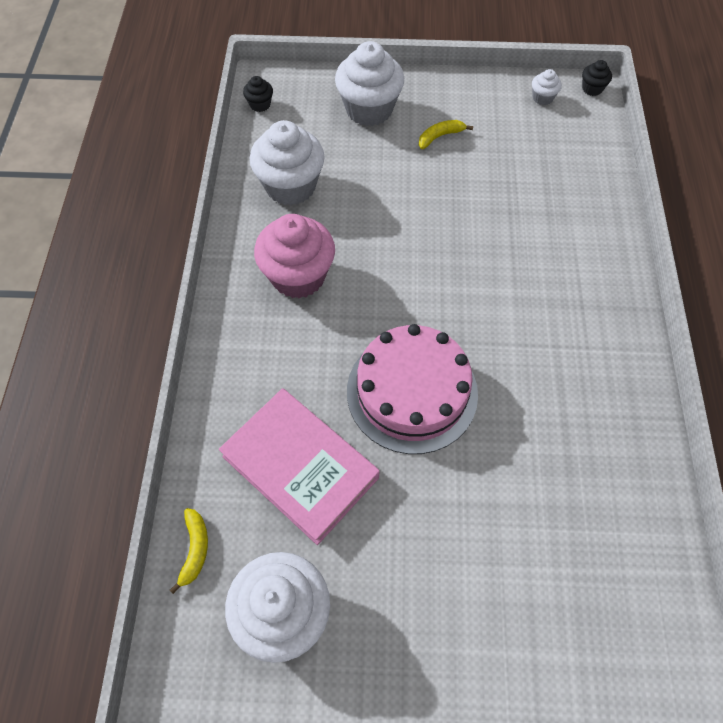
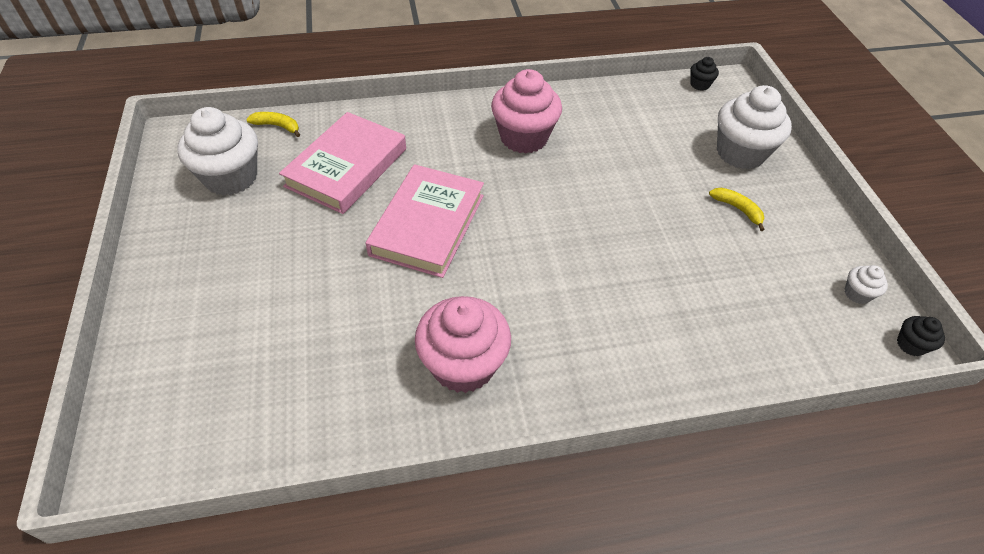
camera: 75 degrees right, 10 degrees down
(195, 549) = (277, 126): yellow banana -> yellow banana turned 150 degrees counterclockwise
(290, 186) = (617, 118): white cupcake -> none
(412, 392) = (428, 225): pink cake -> pink book
(590, 389) = (463, 365): none -> pink cupcake

